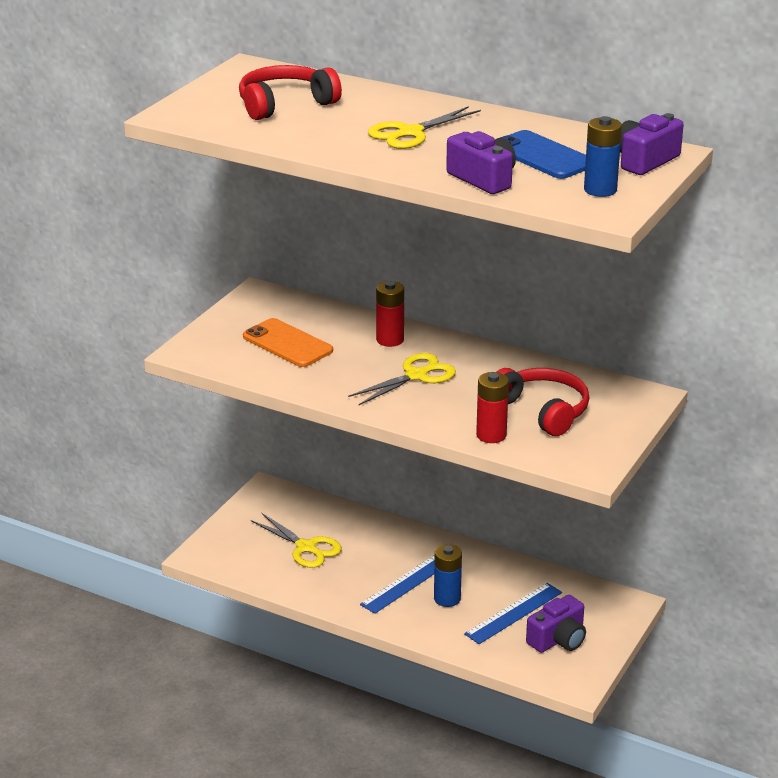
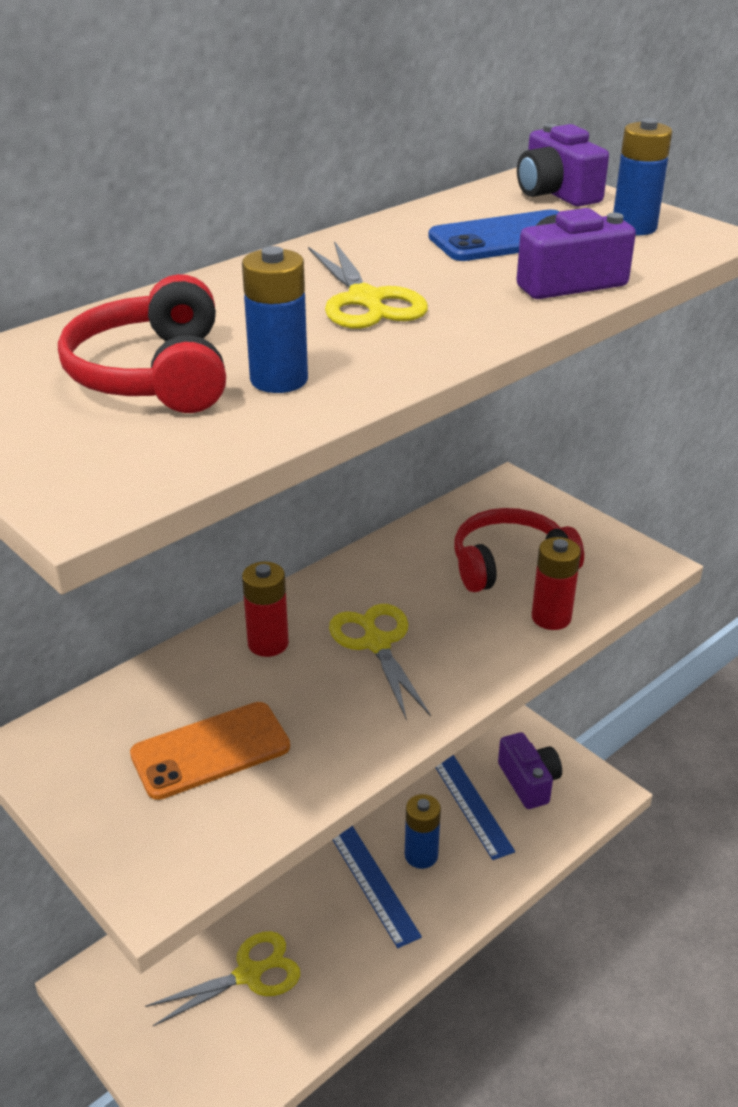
camera: 70 degrees left, 5 degrees up
(299, 130) = (279, 380): none -> blue battery

